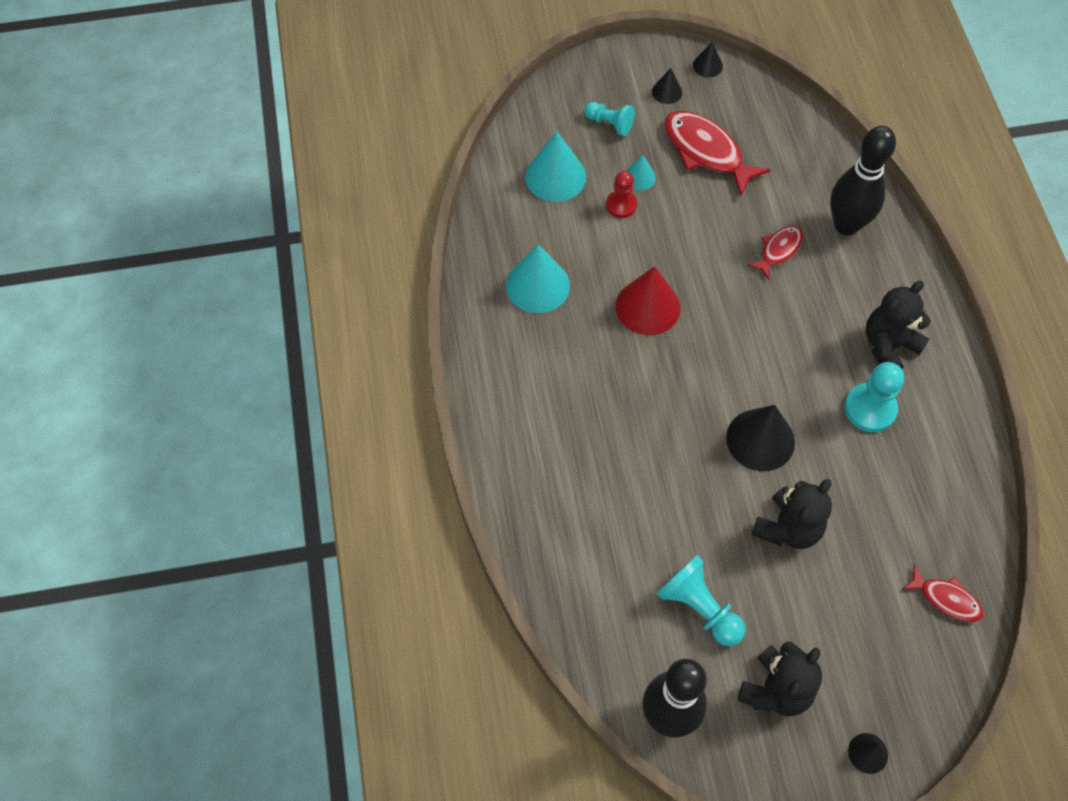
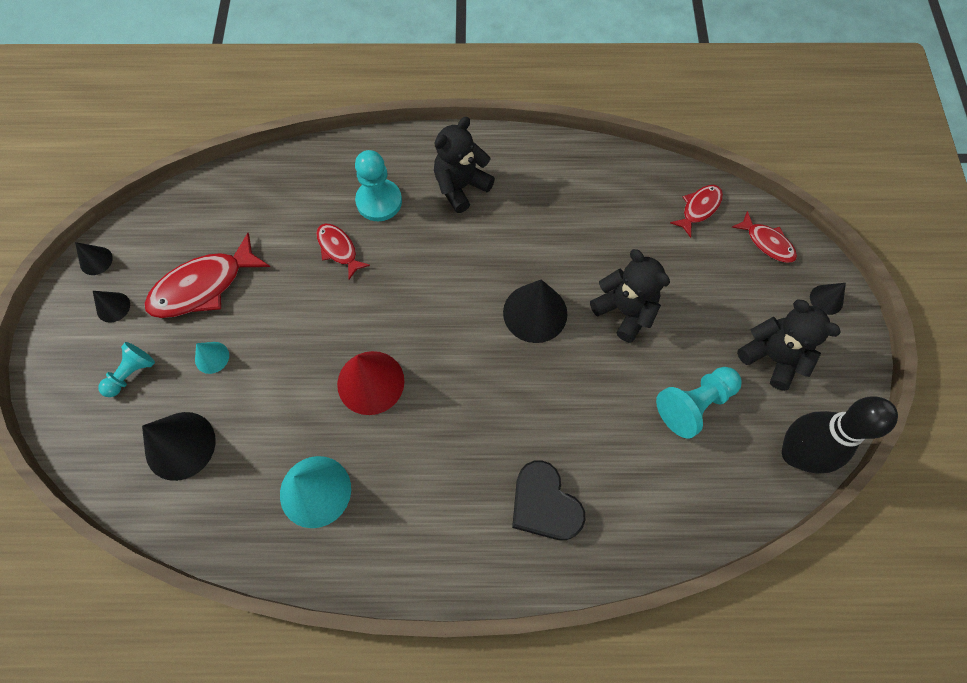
camera: 80 degrees left, 5 degrees up
(555, 176) = (180, 445): turquoise cone -> black cone
(564, 474) = (544, 504): none -> black heart
(621, 205) = (240, 383): red pawn -> none
(846, 225) = (328, 187): black bowling pin -> none
(870, 409) = (519, 217): turquoise pawn -> turquoise pawn (379, 201)
(888, 346) = (461, 187): black teddy bear -> black teddy bear turned 75 degrees clockwise
(924, 681) = (767, 243): none -> red fish

